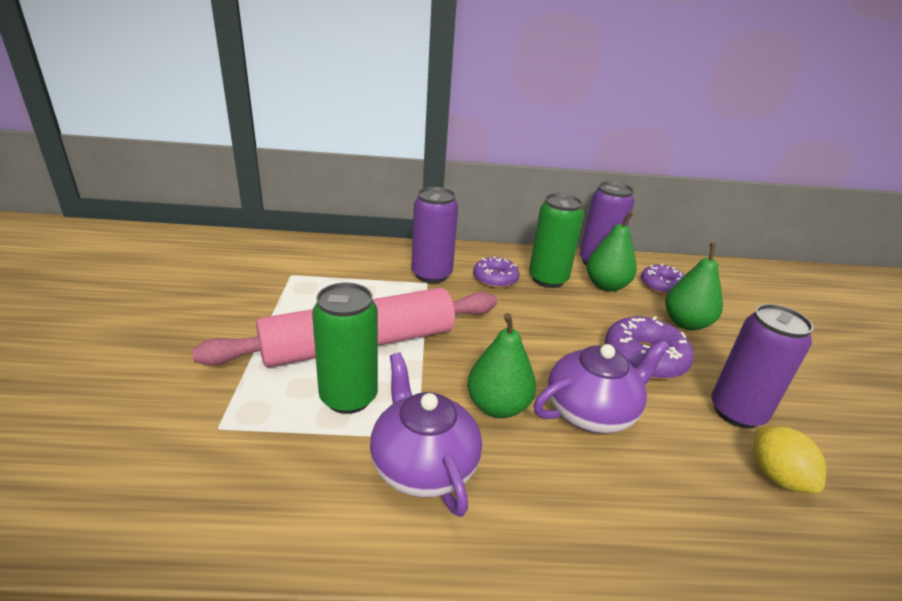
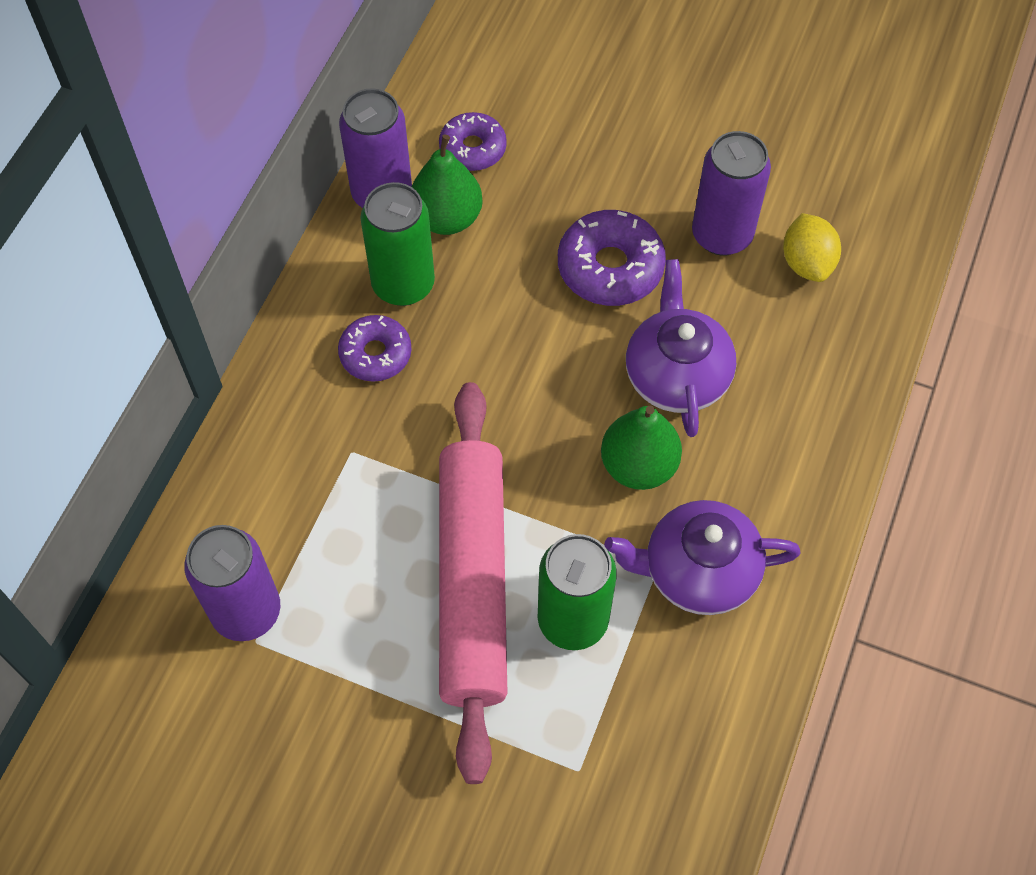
camera: 65 degrees left, 30 degrees up
(431, 274) = (332, 437): purple can -> purple can (246, 611)
(686, 323) = (563, 177): green pear -> none
(776, 476) = (807, 263): yellow lemon -> yellow lemon turned 75 degrees clockwise

